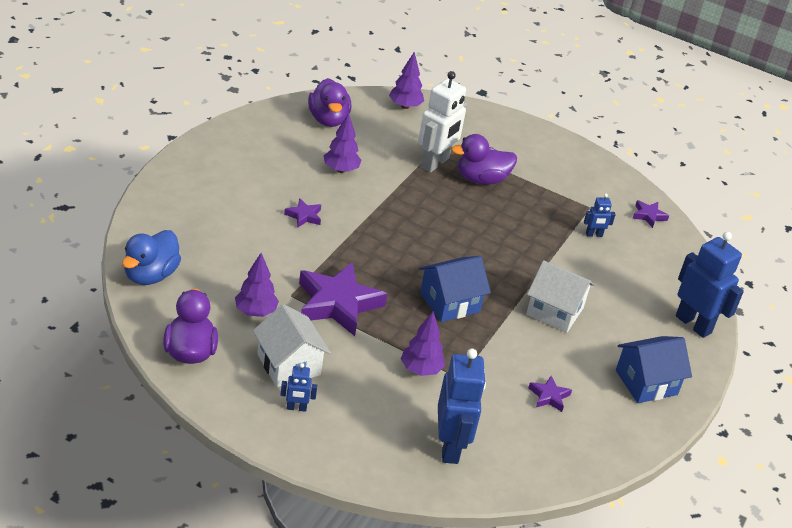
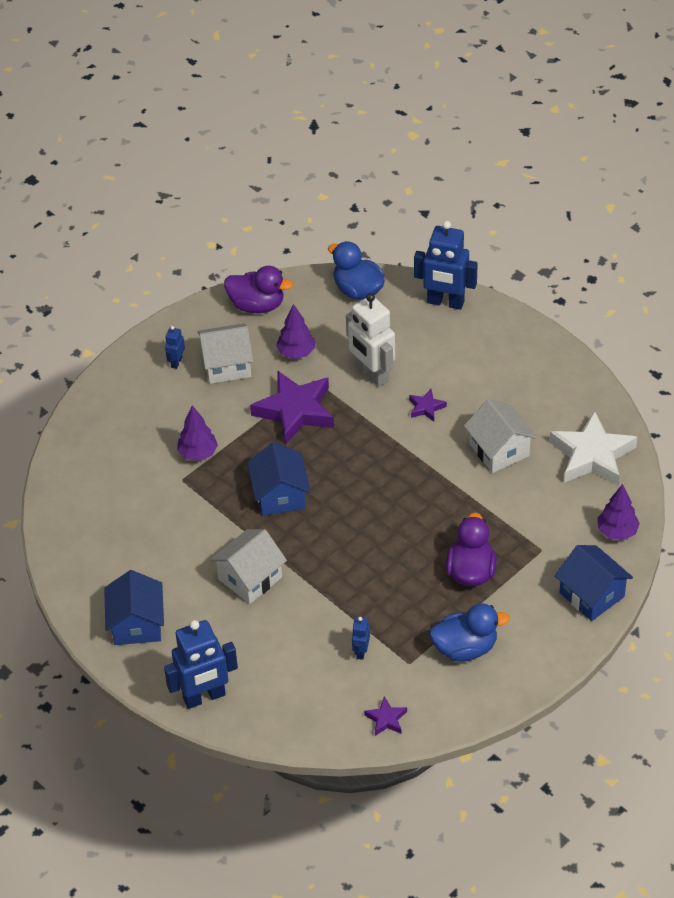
camera: 115 degrees right, 10 degrees up
(328, 119) = (592, 455): purple duck -> white star
(341, 170) = (499, 450): purple tree -> white house
(435, 163) = (504, 535): white robot -> white robot (372, 374)
(450, 447) = (105, 453): blue robot -> blue robot (445, 302)
(473, 117) = (591, 594): none -> blue house
(549, 396) = (141, 540): purple star -> none
(558, 178) = (465, 648): none -> blue duck

